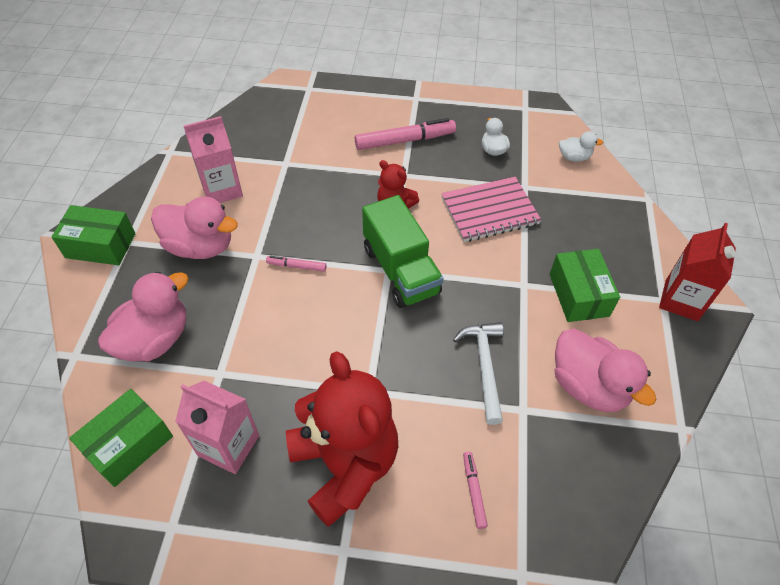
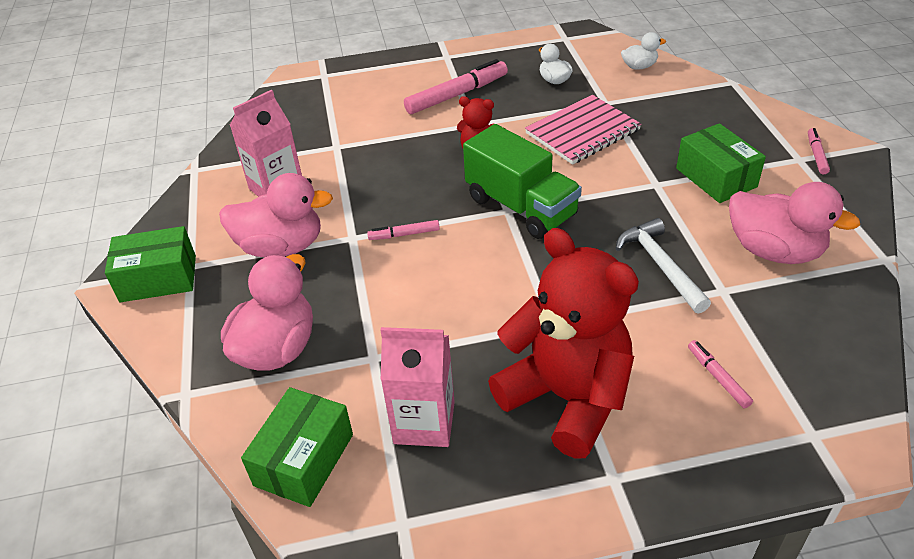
camera: 15 degrees left, 10 degrees down
(681, 300) = (816, 155): red carton -> pink marker

